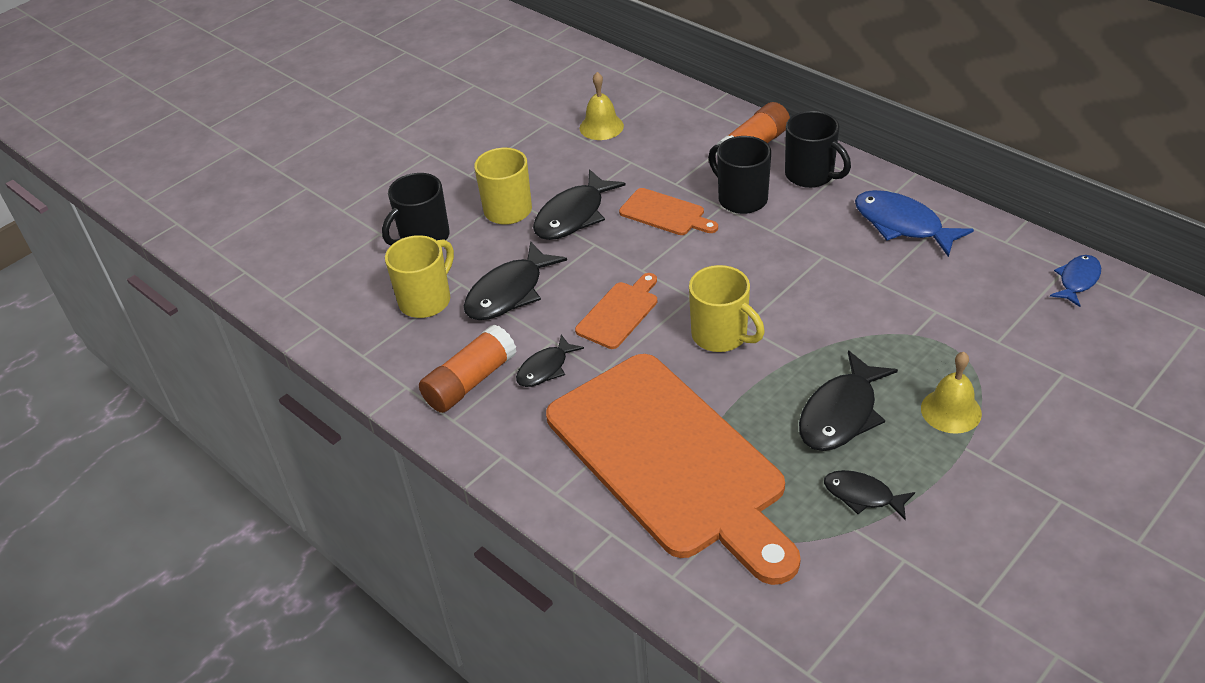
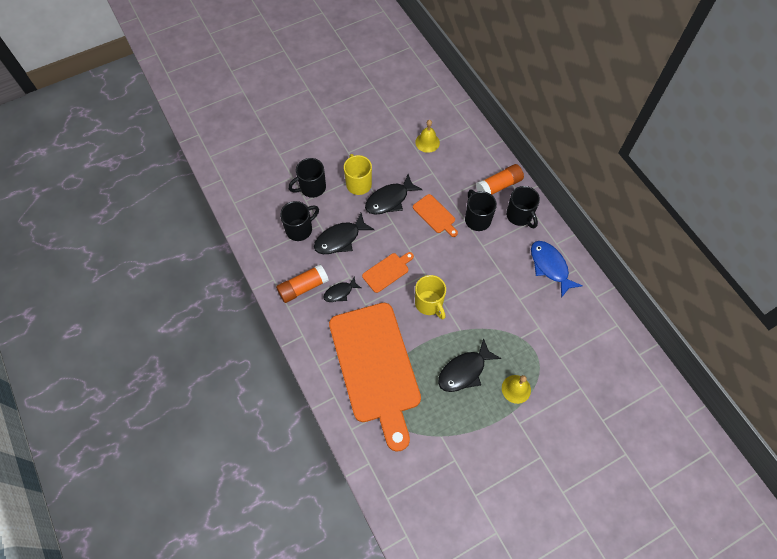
camera: 15 degrees right, 20 degrees up
(426, 300) = (300, 229): yellow mug -> black mug
(862, 495) = (452, 420): black fish -> none
(1077, 280) = (618, 335): blue fish -> none

